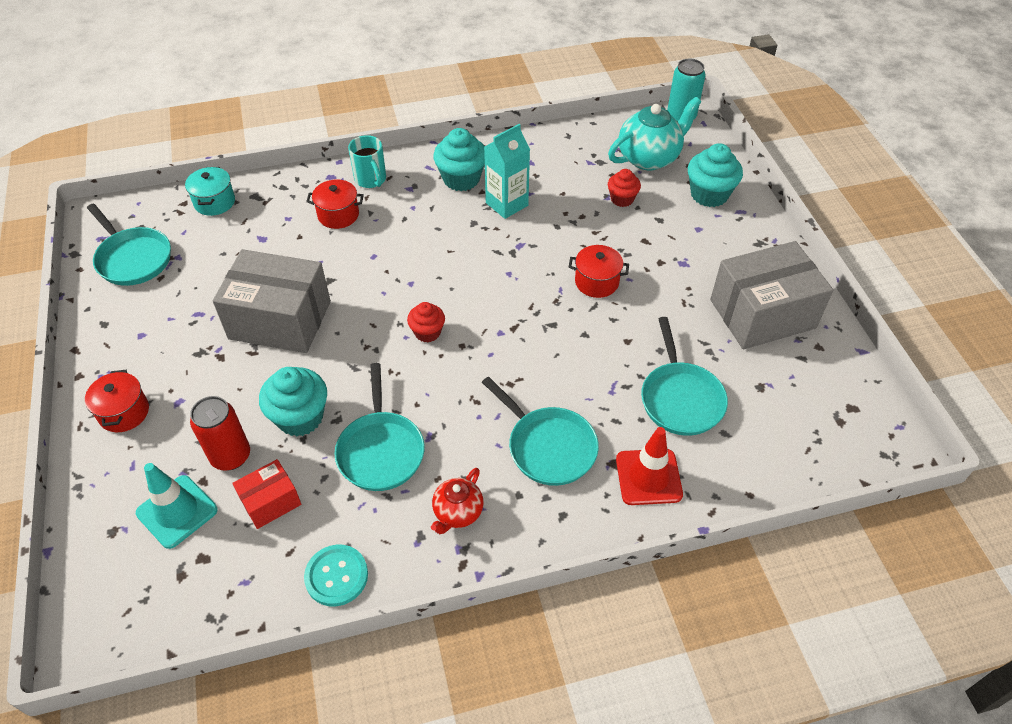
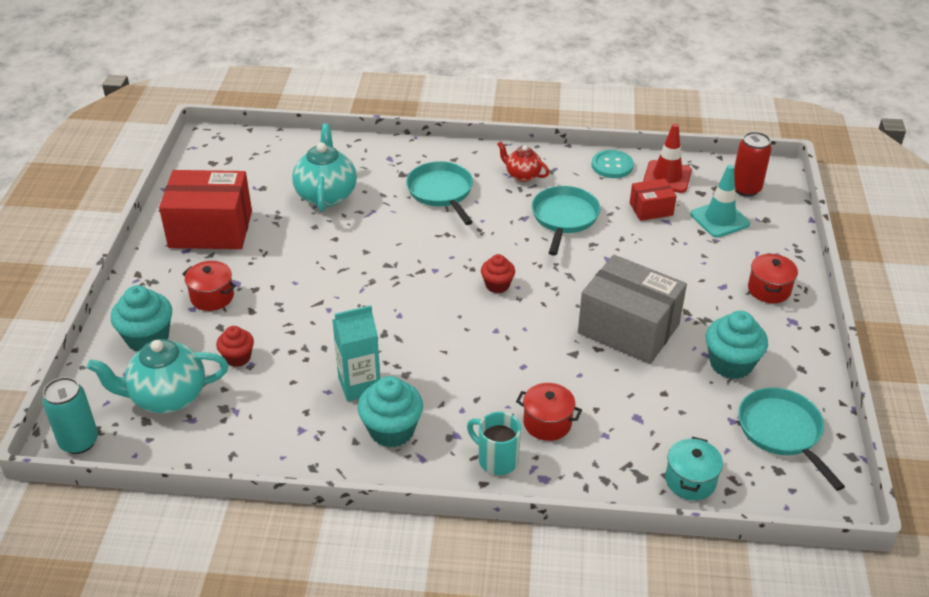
camera: 160 degrees left, 10 degrees down
(231, 456) = (679, 241): red can -> red can (746, 189)
(300, 417) = (622, 252): turquoise cupcake -> turquoise cupcake (731, 364)
(371, 179) = (496, 459): turquoise mug -> turquoise mug turned 45 degrees counterclockwise
(457, 513) = (522, 175): red teapot -> red teapot turned 105 degrees counterclockwise
(596, 282) = (325, 287): red pot -> red pot (212, 297)
(648, 477) = (384, 162): red traffic cone -> red traffic cone (667, 177)
(680, 398) = (326, 195): turquoise pan -> turquoise teapot
(762, 314) = (211, 229): grey box -> red box

